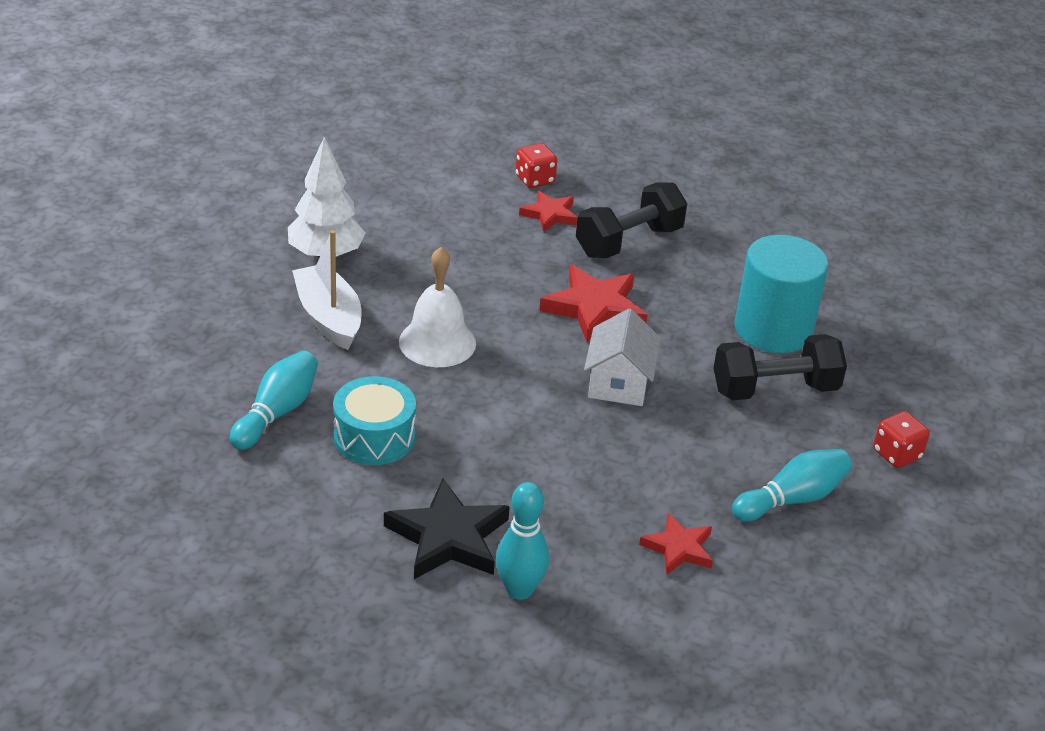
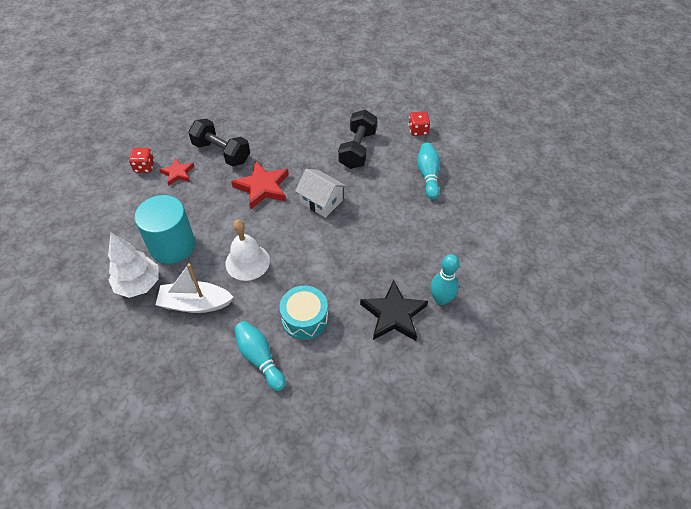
camera: 60 degrees left, 15 degrees up
(629, 242) = (221, 153): black dumbbell -> black dumbbell turned 45 degrees counterclockwise
(678, 548) = (440, 228): red star -> none
(773, 329) = (318, 131): turquoise cylinder -> turquoise cylinder (172, 245)

